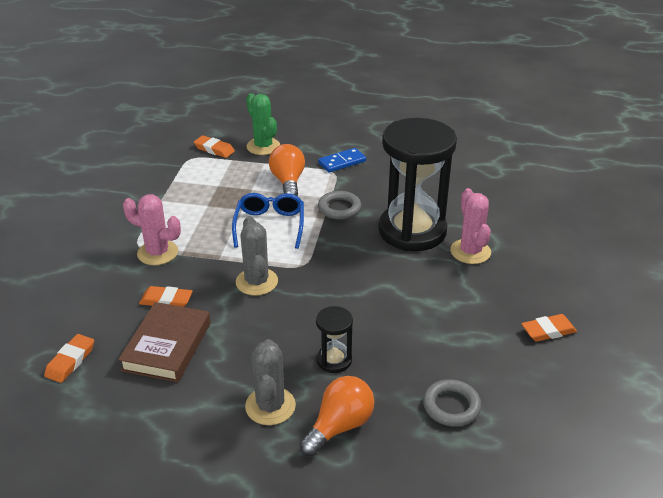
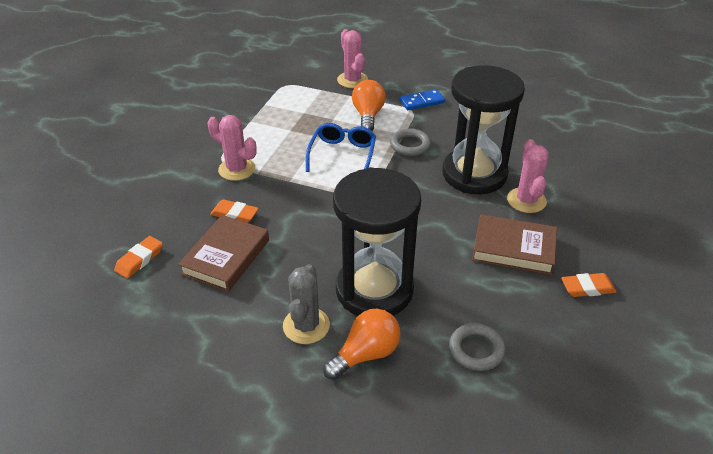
camera: 10 degrees right, 5 degrees up
(214, 149) = (308, 79): orange eraser -> none
(256, 282) = (319, 206): grey cactus -> none
(263, 146) = (352, 80): green cactus -> pink cactus
(334, 360) = (374, 290): black hourglass -> black hourglass, size x2.31
(467, 301) = (513, 248): none -> brown book

